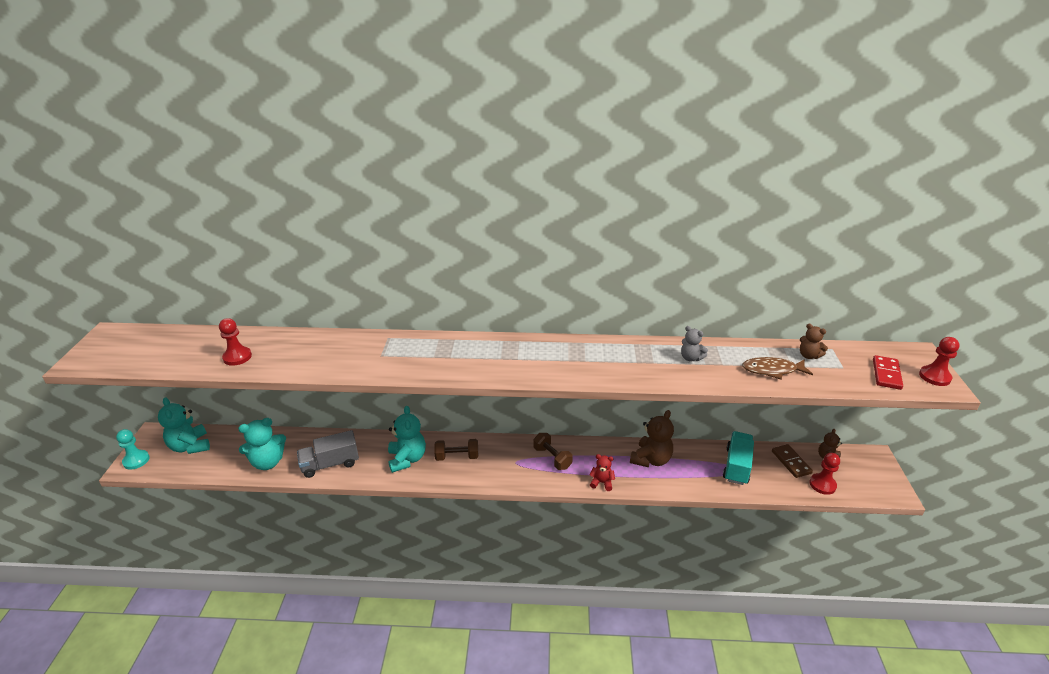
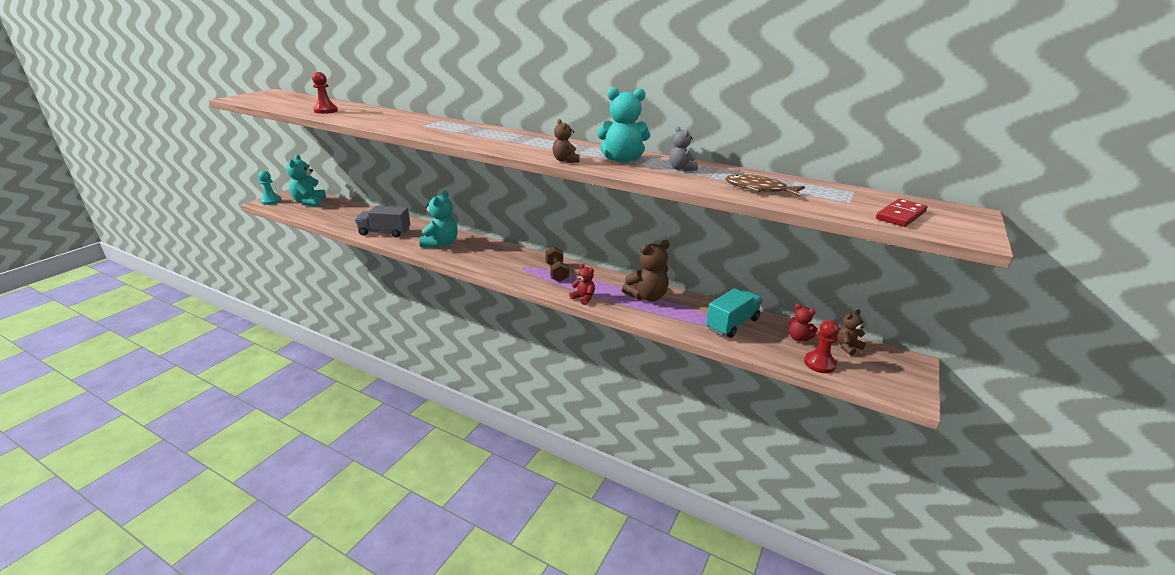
camera: 25 degrees right, 5 degrees down
(268, 462) = (346, 221): turquoise teddy bear -> turquoise teddy bear (622, 160)
(457, 456) = (480, 252): brown dumbbell -> none
(791, 462) = (798, 338): brown domino -> red teddy bear
(808, 356) = (817, 189): brown teddy bear -> brown teddy bear (565, 160)
(934, 377) = (967, 229): red pawn -> none

